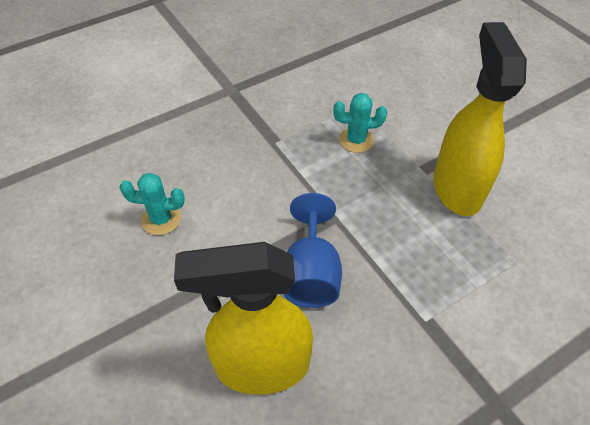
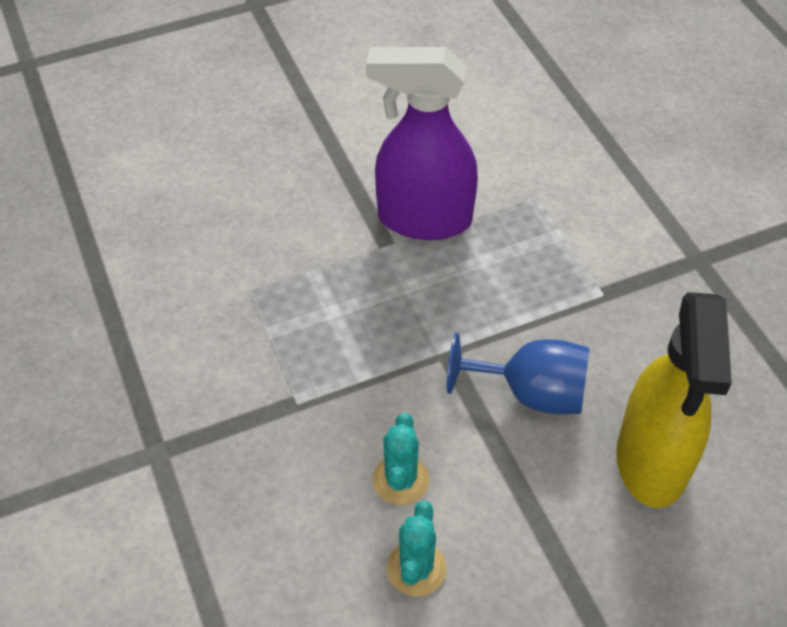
camera: 80 degrees left, 0 degrees up
(356, 140) = (317, 304): turquoise cactus -> turquoise cactus (400, 480)
(457, 188) = (423, 219): yellow spray bottle -> purple spray bottle

